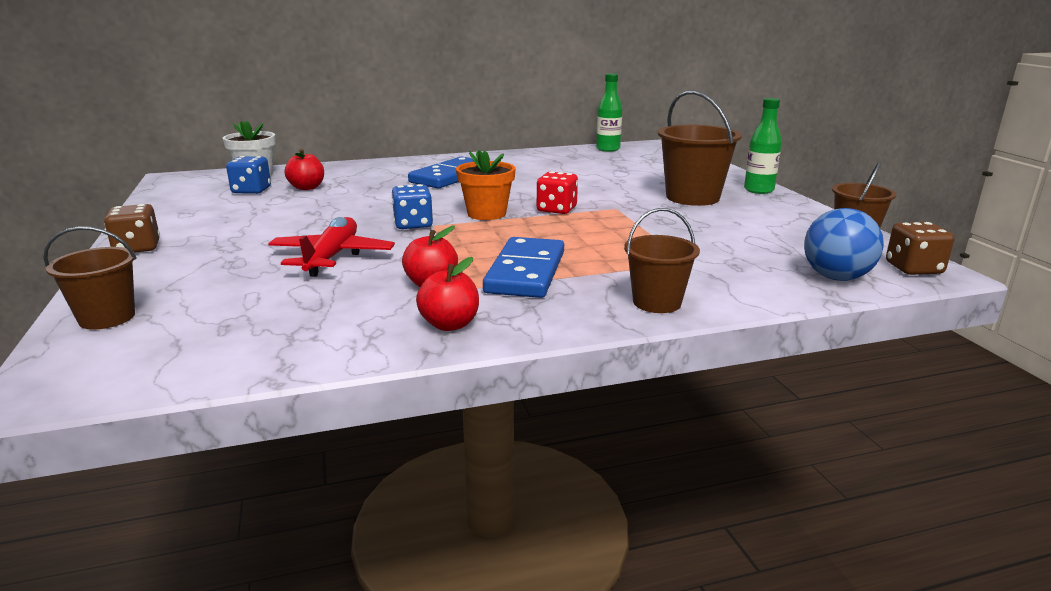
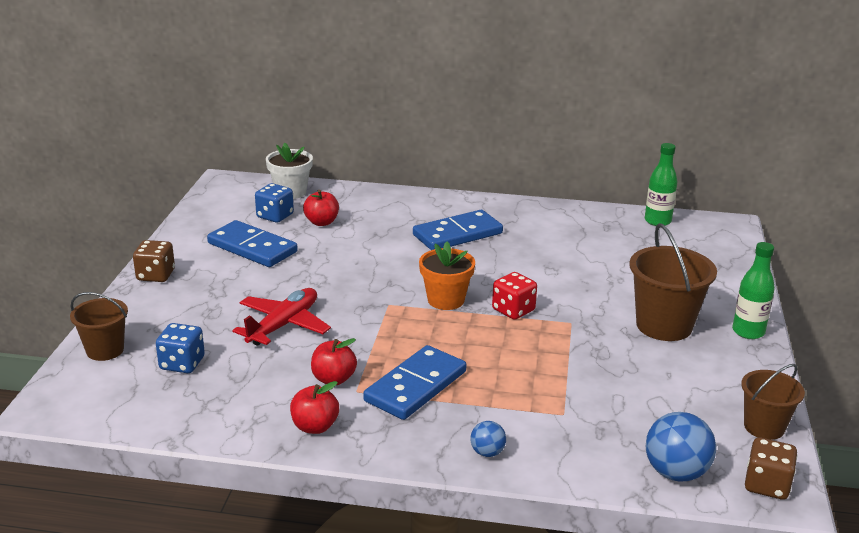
camera: 25 degrees right, 5 degrees up
(244, 213) = (252, 248): none -> blue domino
(413, 224) = (373, 299): blue dice -> blue dice (182, 364)
(657, 302) = (487, 452): brown bucket -> blue ball

